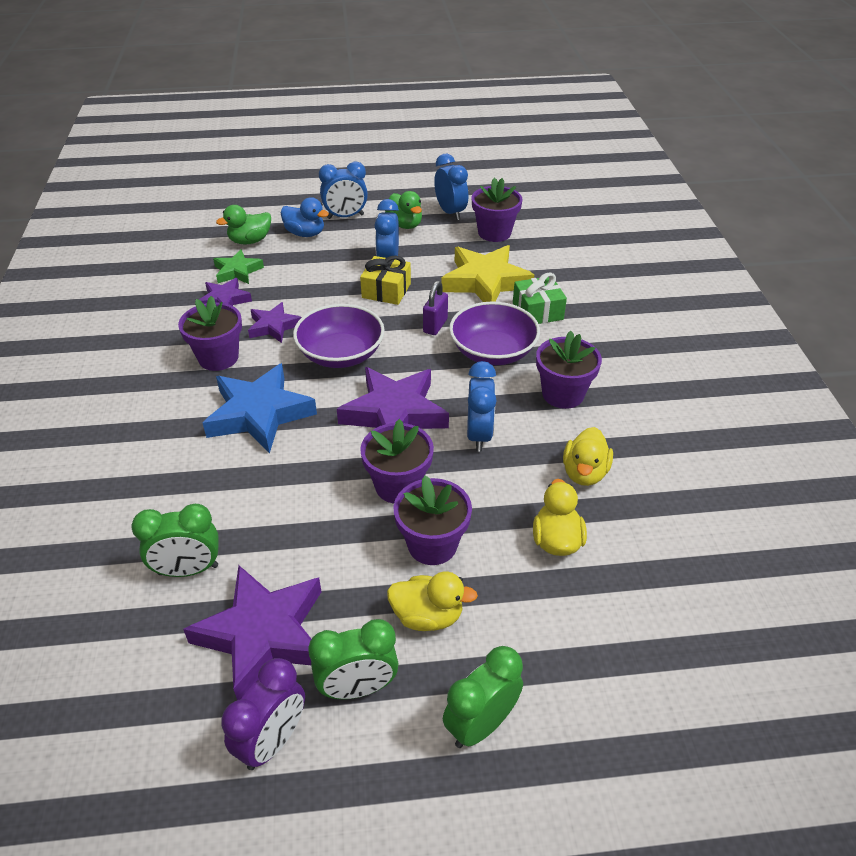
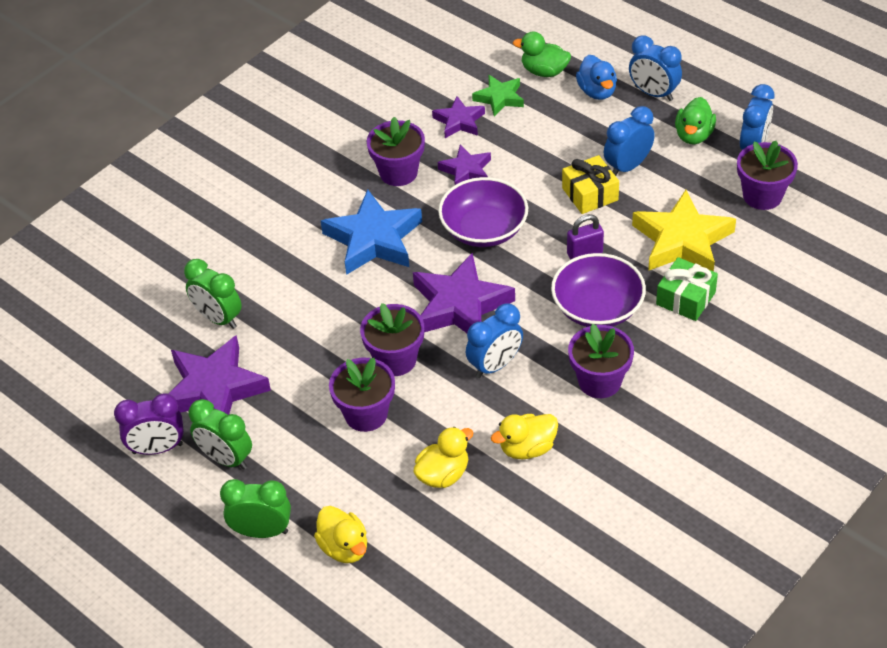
camera: 50 degrees right, 5 degrees up
(427, 616) = (308, 453): yellow duck -> yellow duck (344, 547)

